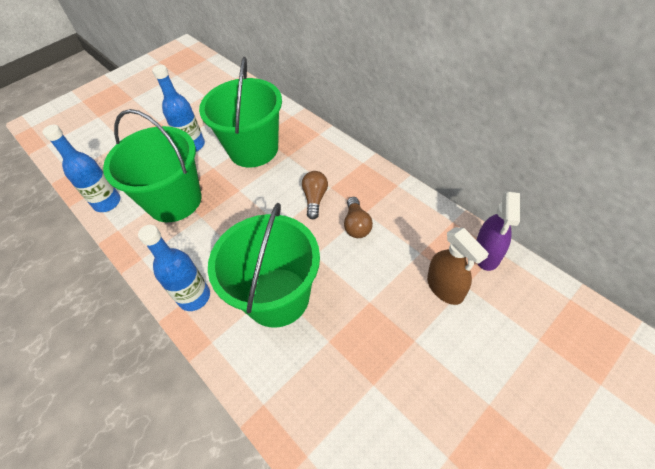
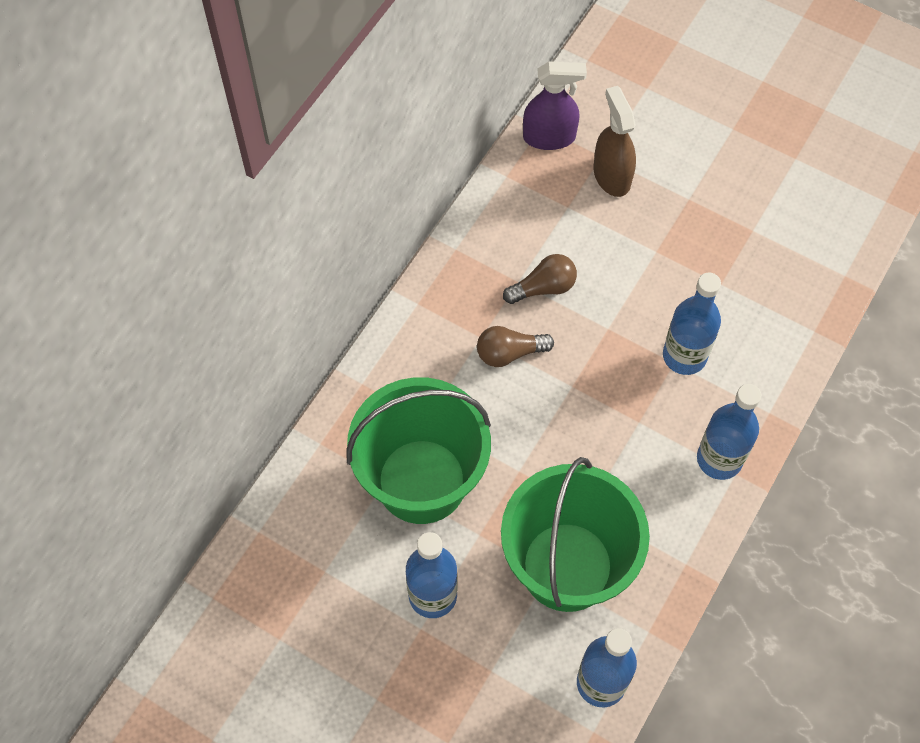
camera: 110 degrees left, 10 degrees up
(277, 297) = (684, 356): green bucket -> blue bottle
(445, 288) = (611, 176): brown spray bottle -> brown spray bottle turned 60 degrees counterclockwise

